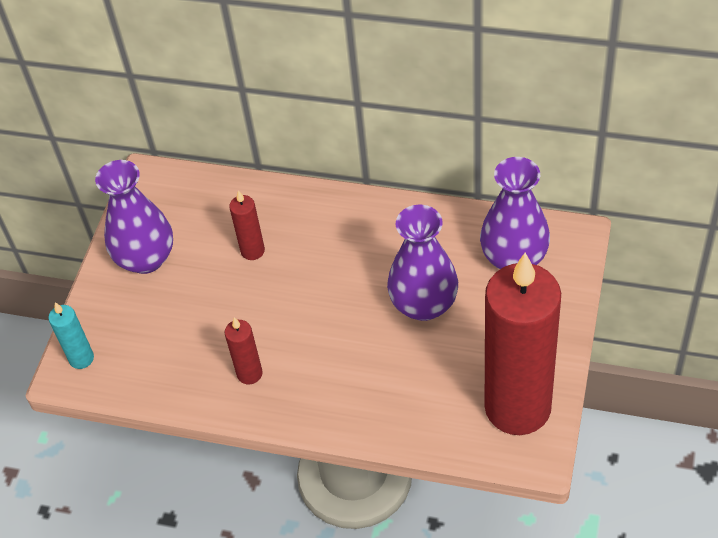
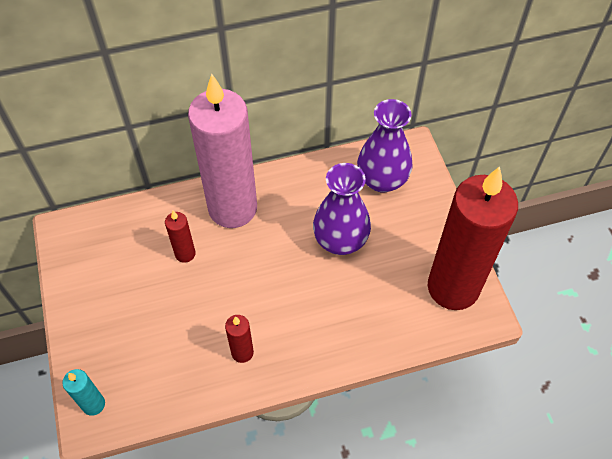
camera: 35 degrees left, 5 degrees up
(146, 258) = (100, 296): purple vase -> none
(329, 223) = (232, 208): none -> pink candle

